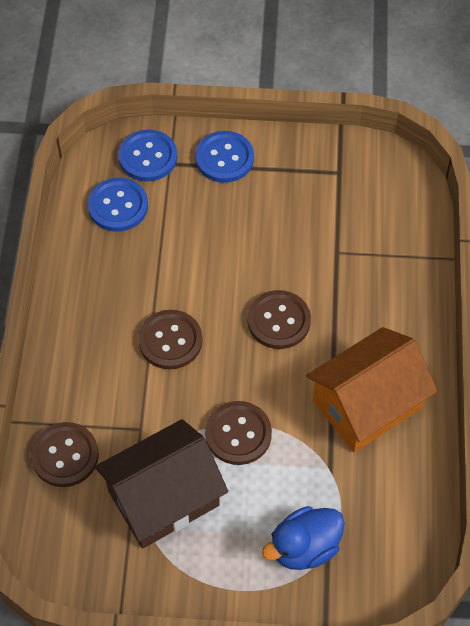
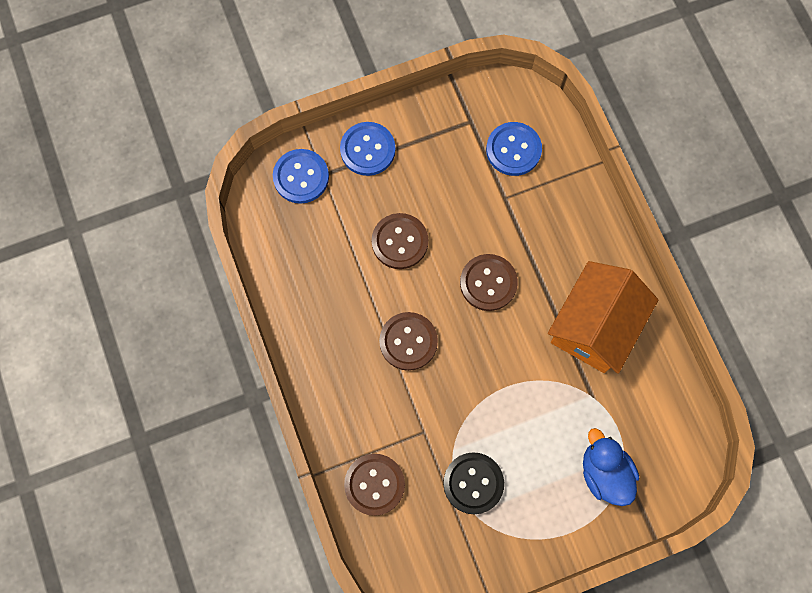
camera: 25 degrees left, 15 degrees up
(118, 206) = (299, 236): blue button -> blue button (513, 150)
(163, 498) = (473, 483): brown house -> black button
(238, 434) = (505, 399): brown button -> brown button (400, 242)
(304, 547) = (604, 472): blue duck -> blue duck turned 120 degrees clockwise

